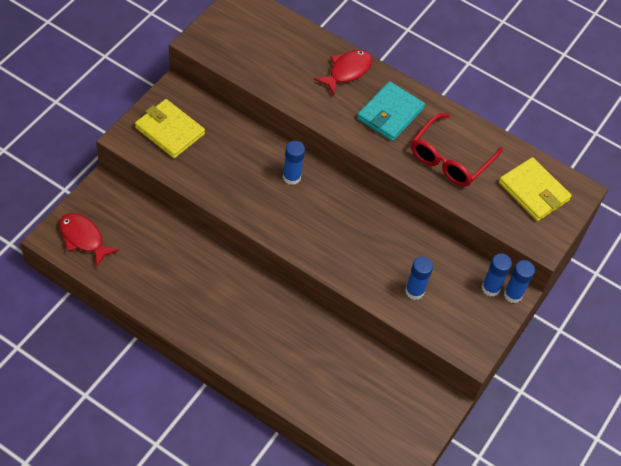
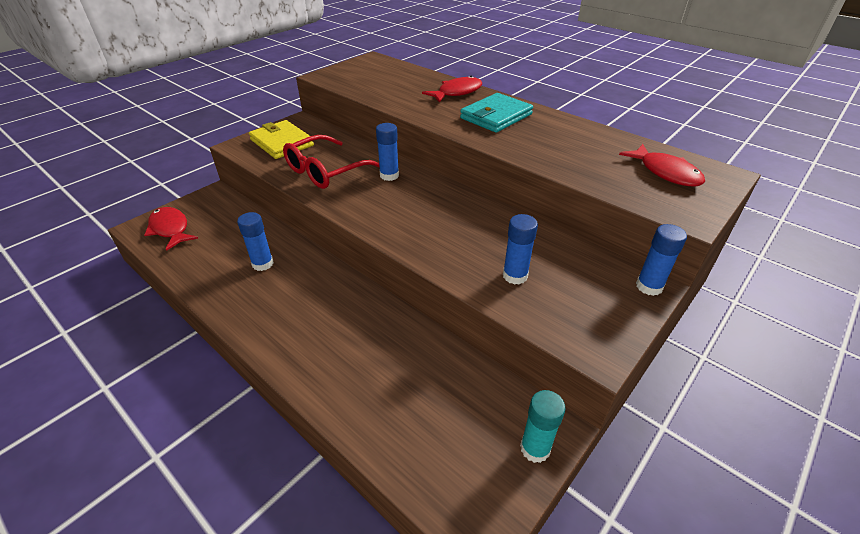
camera: 15 degrees right, 15 degrees down
(431, 418) = (535, 448): none -> turquoise glue stick
(450, 158) = (561, 146): red glasses -> red glasses (326, 171)
(490, 288) = (617, 278): blue glue stick -> blue glue stick (263, 264)
(533, 191) = (665, 172): yellow wallet -> red fish

